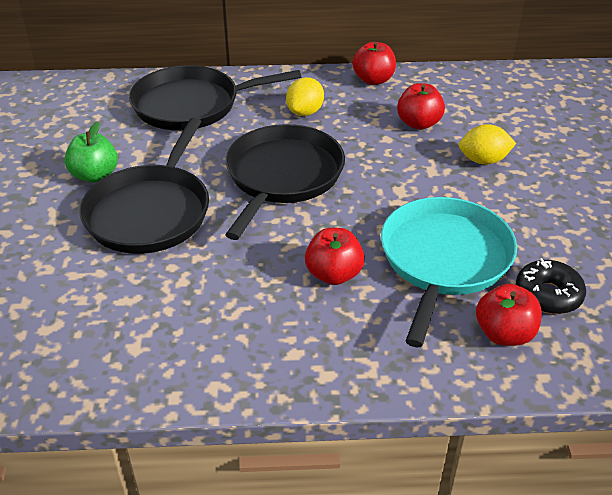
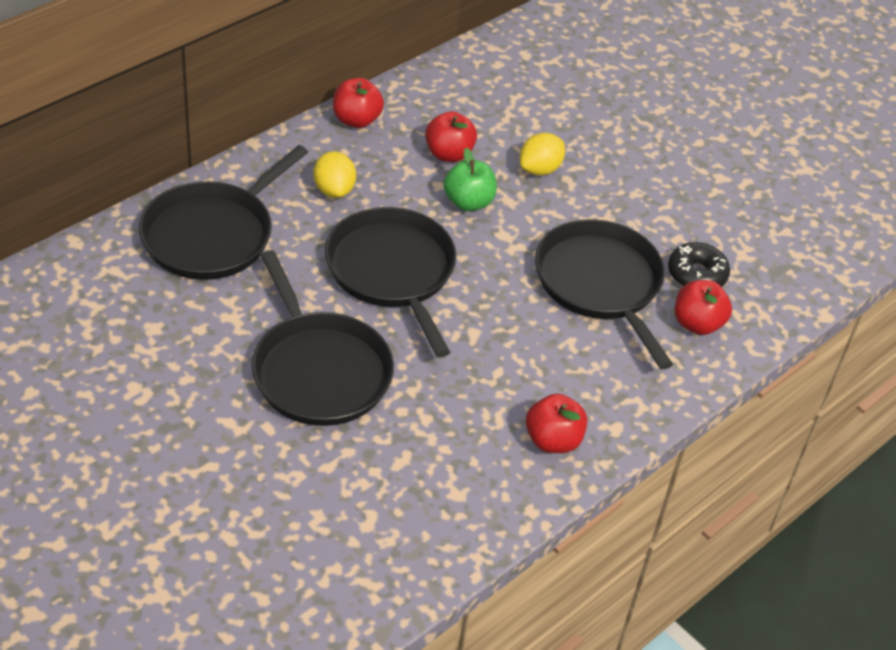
camera: 45 degrees left, 5 degrees up
(95, 175) = (217, 363): green apple -> green apple (468, 202)
(334, 274) = (535, 343): red apple -> red apple (553, 440)
(444, 260) = (601, 284): turquoise pan -> black pan

